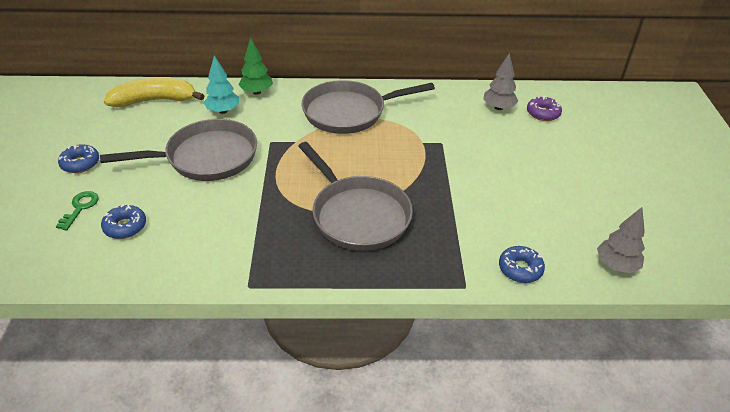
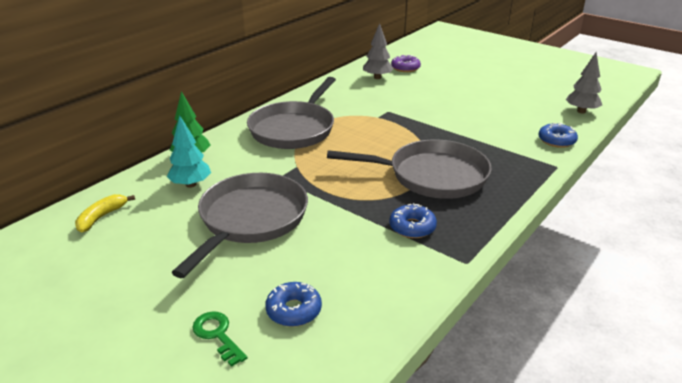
camera: 50 degrees left, 10 degrees down
(80, 163) = (132, 308): blue donut -> blue donut (412, 227)
(154, 101) = (101, 217): yellow banana -> yellow banana, size x0.54

